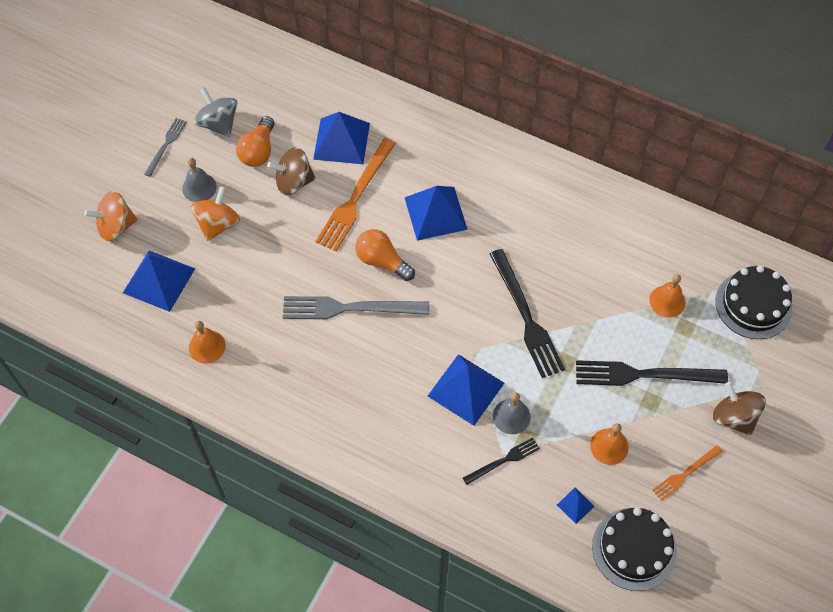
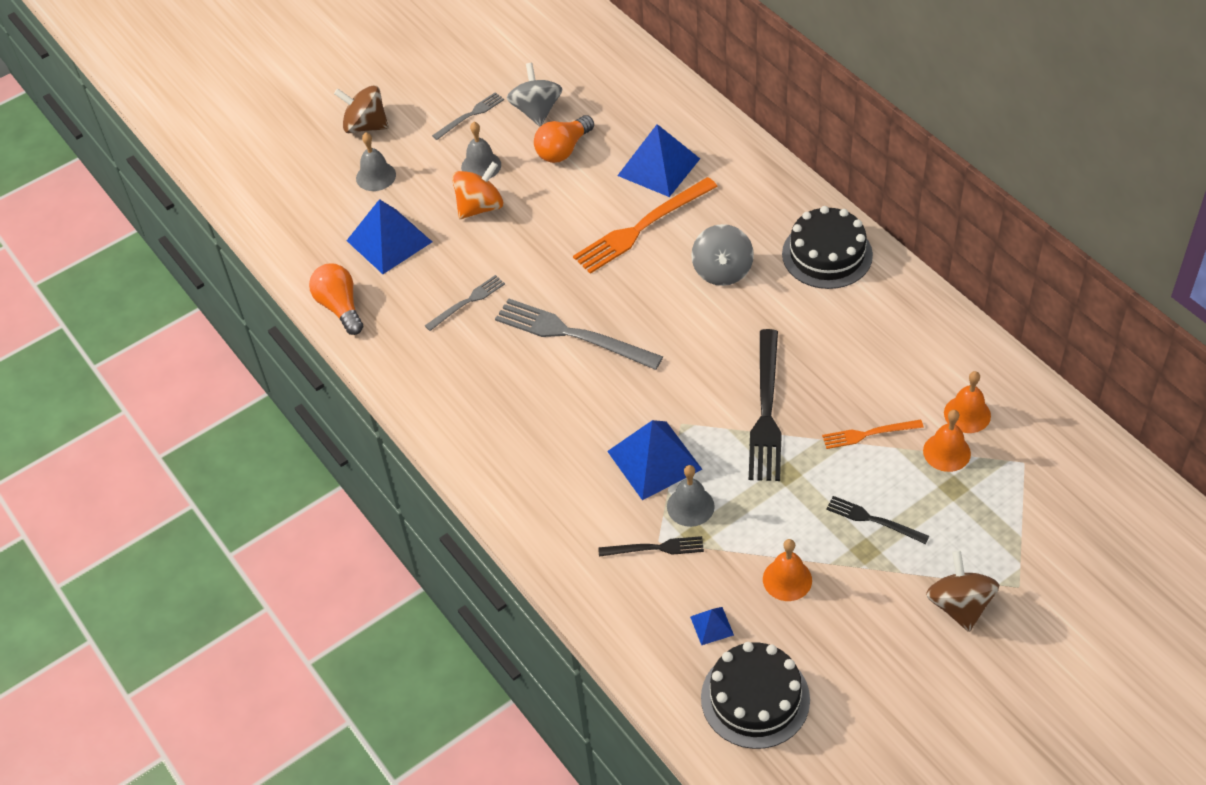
camera: 30 degrees right, 10 degrees down
(116, 226) = (376, 176): orange spinning top -> grey bell
(207, 346) = (401, 320): orange bell -> orange bell (967, 414)
(252, 311) = (467, 302): none -> grey fork
(294, 182) = (583, 191): brown spinning top -> brown spinning top (365, 126)
(382, 261) = (634, 299): orange light bulb -> orange light bulb (340, 307)
(435, 213) = (722, 271): blue pyramid -> grey spinning top
(644, 375) = (873, 520): black fork -> black fork, size x0.54
(685, 474) = (863, 643): orange fork -> orange fork (868, 434)
(753, 305) = (1054, 493): black cake -> black cake (827, 254)

